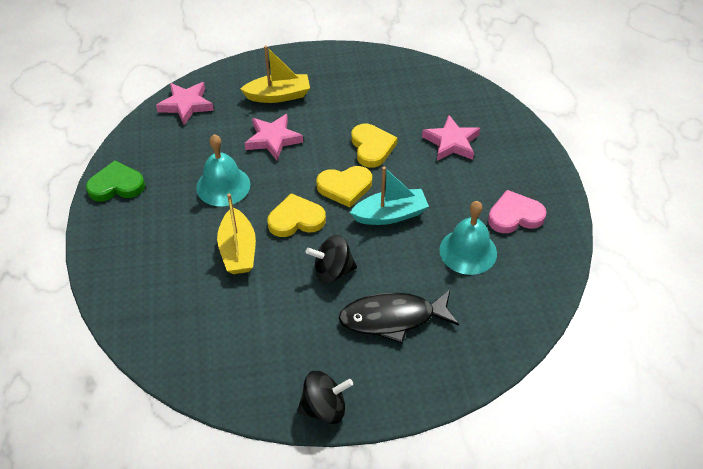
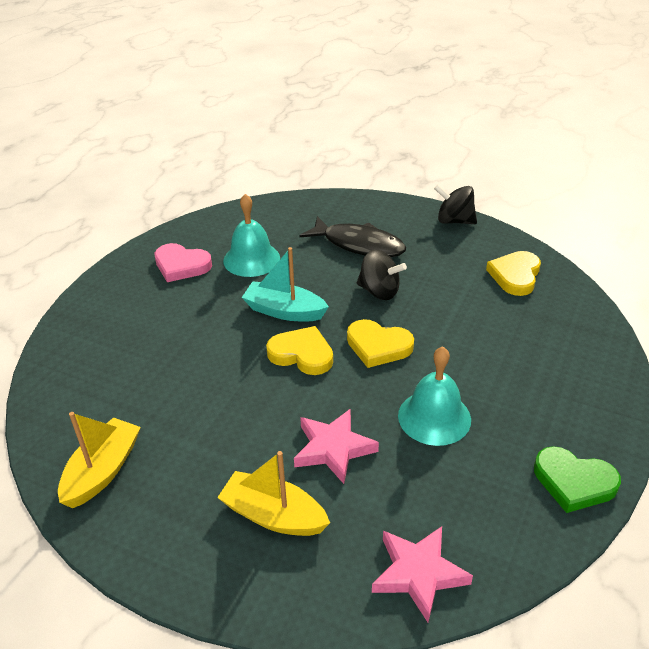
camera: 145 degrees left, 10 degrees down
(238, 250) = (457, 344): yellow boat -> yellow boat (102, 471)
(372, 147) = (231, 382): yellow heart -> yellow heart (515, 276)
(451, 142) = (147, 348): pink star -> none

